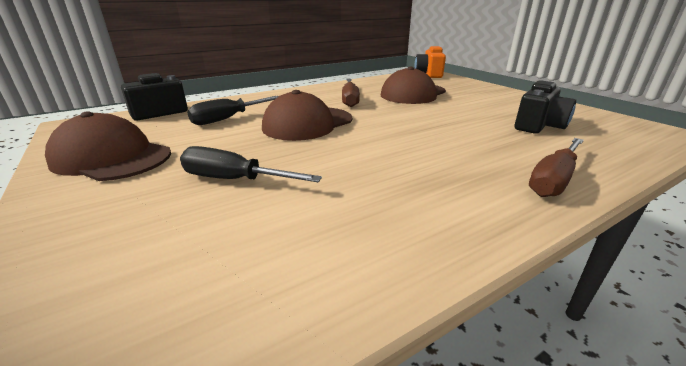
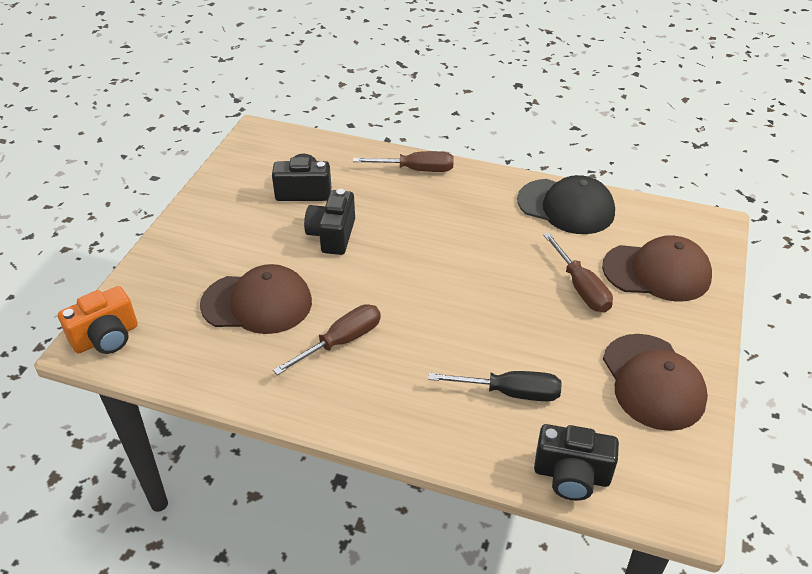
camera: 130 degrees left, 15 degrees up
(234, 180) = (581, 287): black screwdriver -> brown screwdriver
(308, 123) = (452, 323): brown cap -> brown cap (657, 272)
(359, 250) = (566, 207): none -> black cap
(460, 120) = (332, 235): none -> black camera

